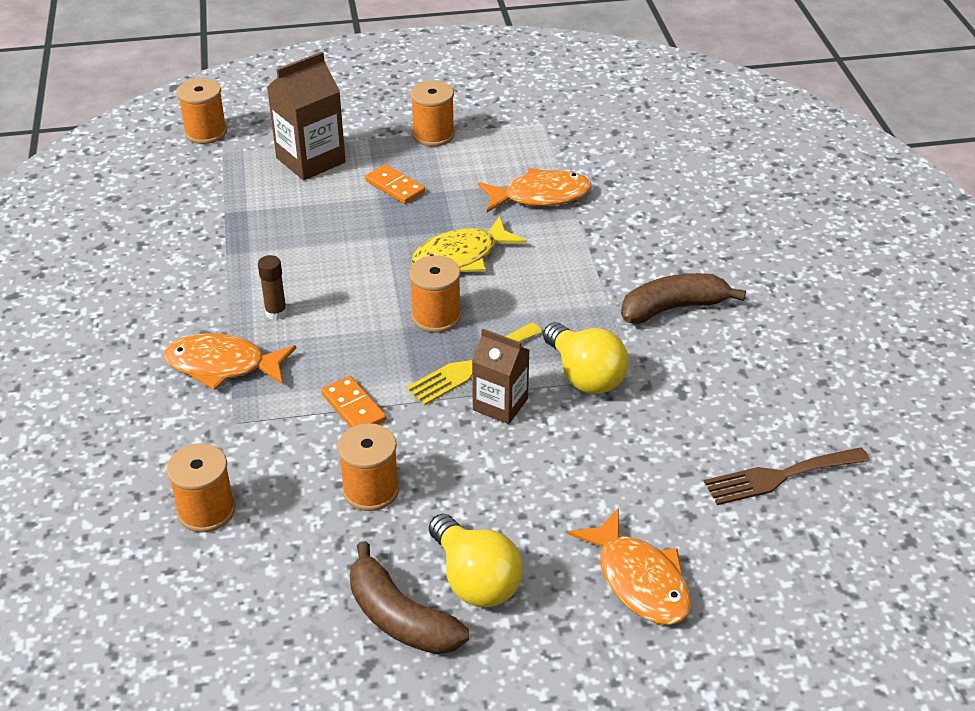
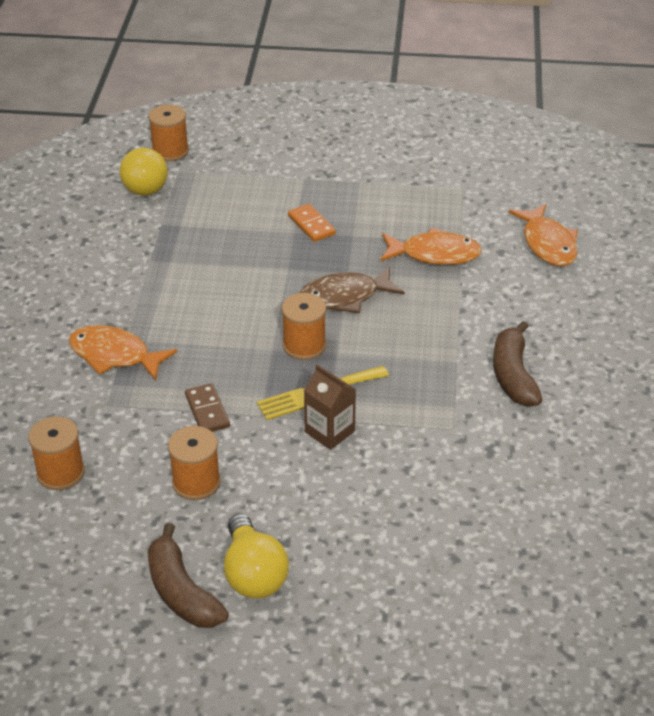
camera: 15 degrees right, 0 degrees up
(276, 313) = (173, 318): brown glue stick -> none
(310, 160) = (249, 190): brown carton -> none
(354, 407) = (207, 411): orange domino -> brown domino
(433, 135) = (362, 183): orange spool -> none
(461, 257) = (345, 297): yellow fish -> brown fish
(584, 375) = (411, 420): yellow light bulb -> yellow light bulb (143, 184)
(639, 580) = (389, 603): orange fish -> orange fish (547, 244)
(673, 308) = (513, 375): brown banana -> brown banana turned 90 degrees counterclockwise
(780, 476) = (547, 541): brown fork -> none

